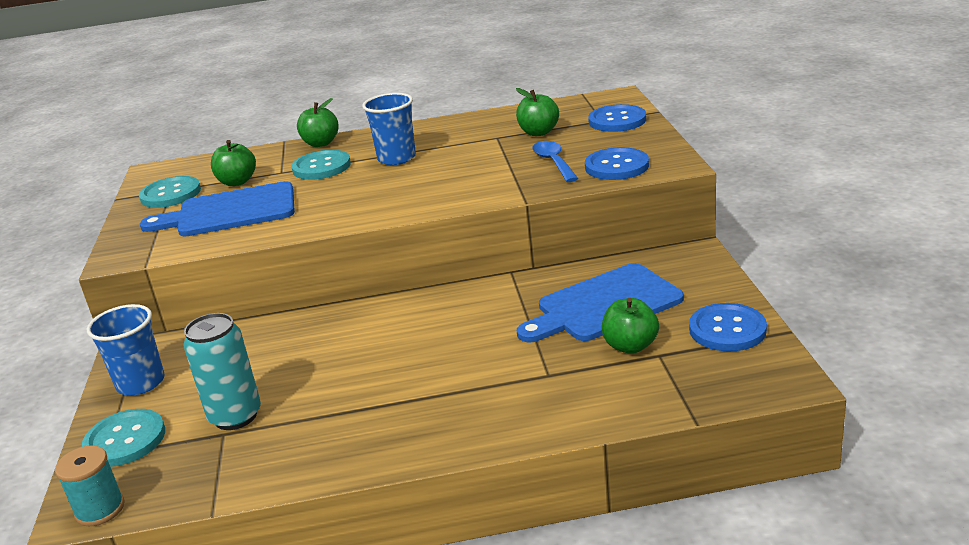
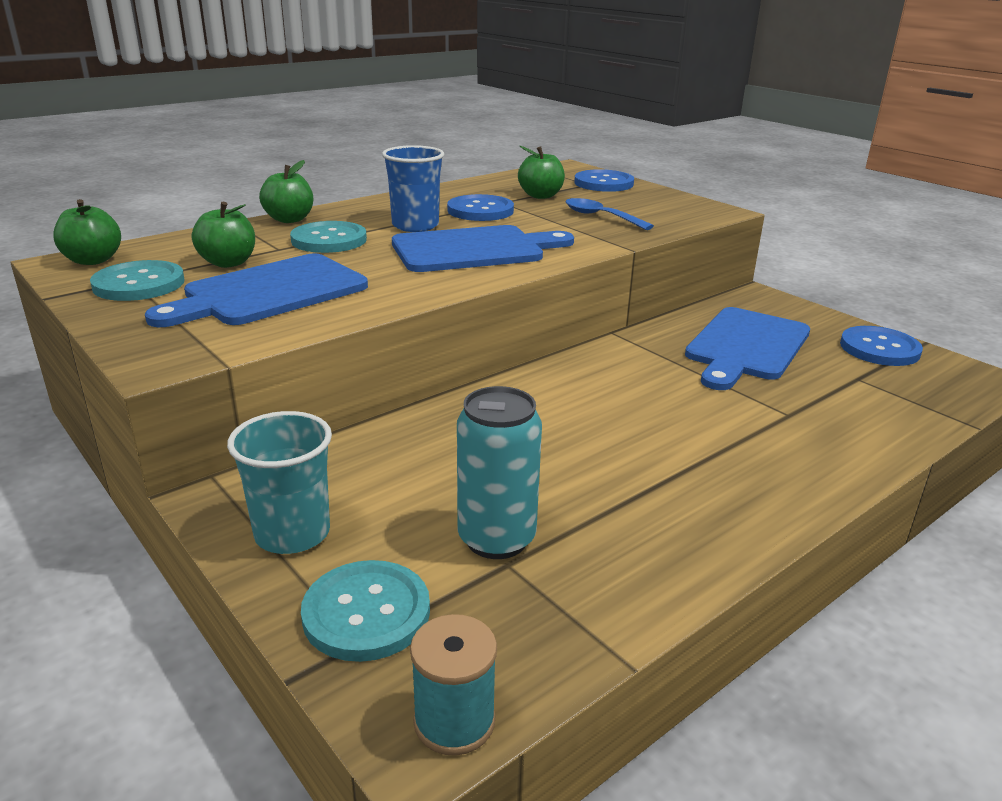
camera: 35 degrees left, 0 degrees up
(141, 383) = (292, 533): blue cup -> turquoise cup
(406, 188) = (474, 249): none -> blue cutting board
(616, 166) = (668, 215): blue button -> blue button (480, 210)
(630, 346) = (822, 376): green apple -> green apple (93, 260)

